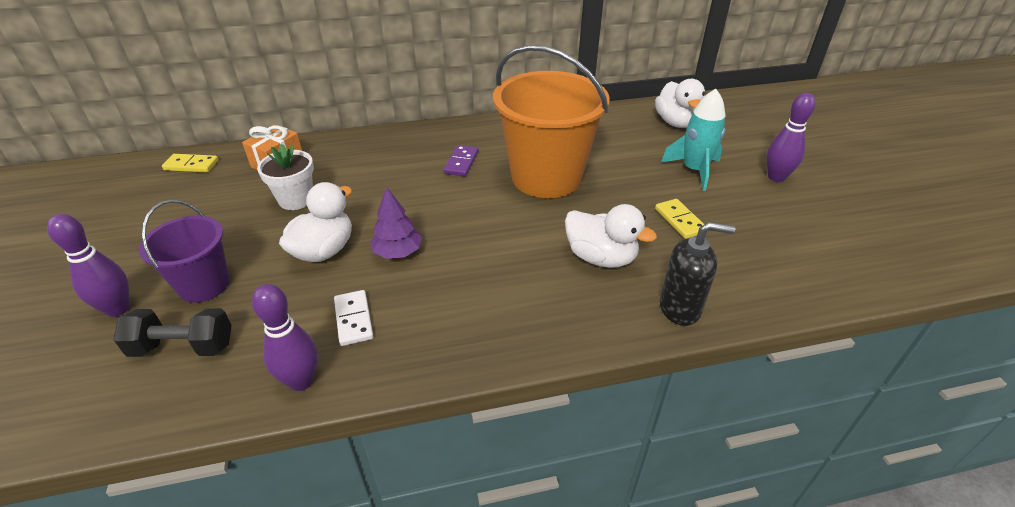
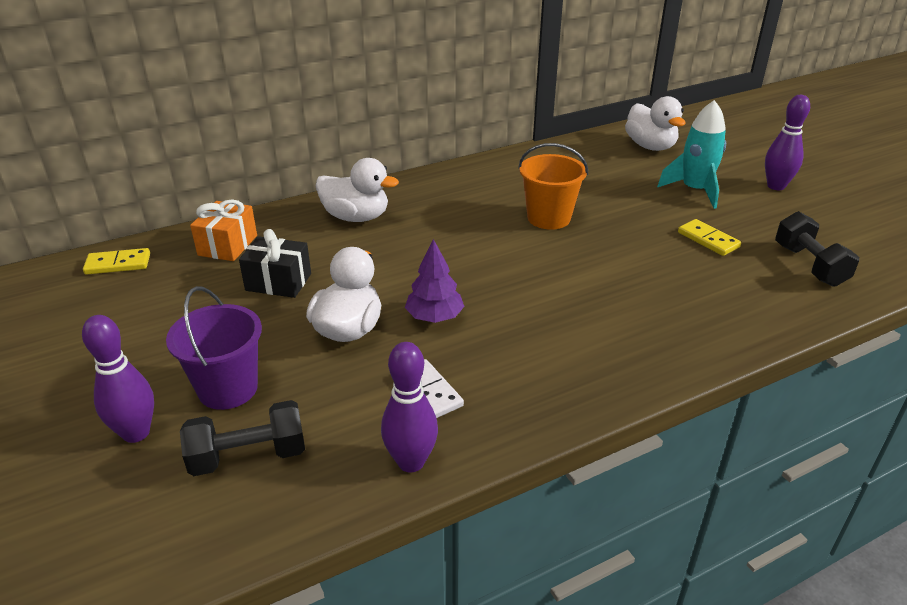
camera: 15 degrees left, 5 degrees down
(296, 200) = (278, 282): white flower pot -> black gift
(461, 163) = (447, 216): purple domino -> none
(546, 177) = (548, 218): orange bucket -> orange bucket, size x0.55
(601, 257) = (651, 287): white duck -> white duck (356, 217)
(680, 308) = (755, 320): black soap dispenser -> none
(766, 262) = (809, 265): none -> black dumbbell

